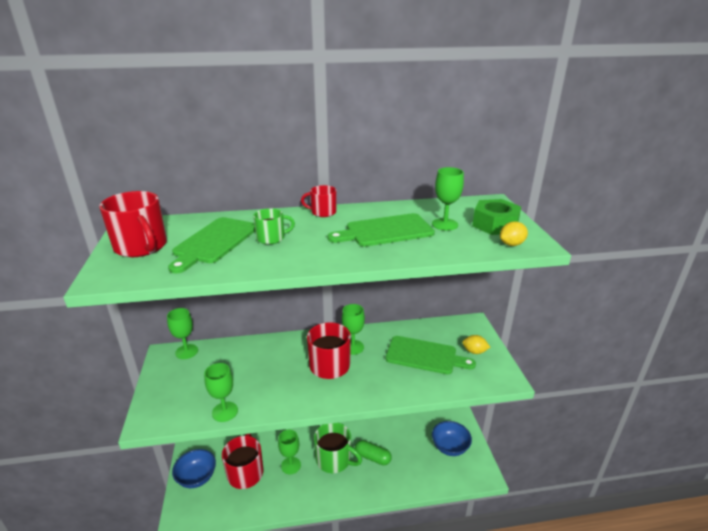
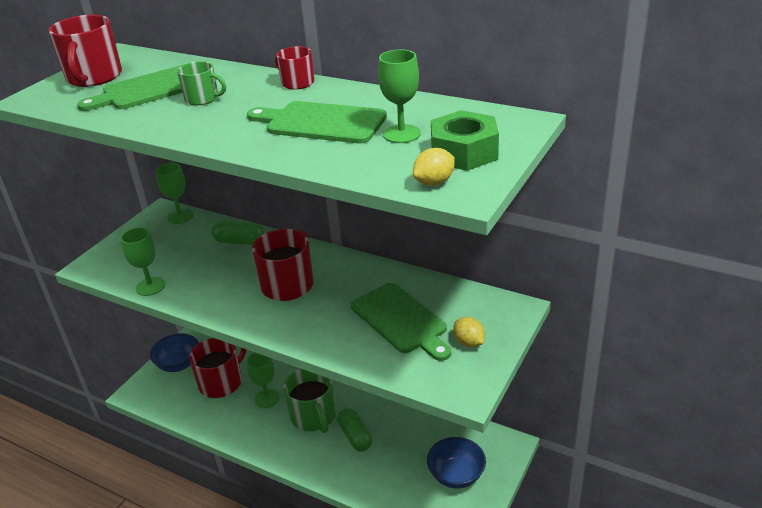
camera: 40 degrees right, 5 degrees up
(258, 351) = (239, 241): none -> green capsule
(353, 347) = (334, 276): green goblet -> none
(511, 244) = (434, 182): yellow lemon -> yellow lemon turned 45 degrees counterclockwise

